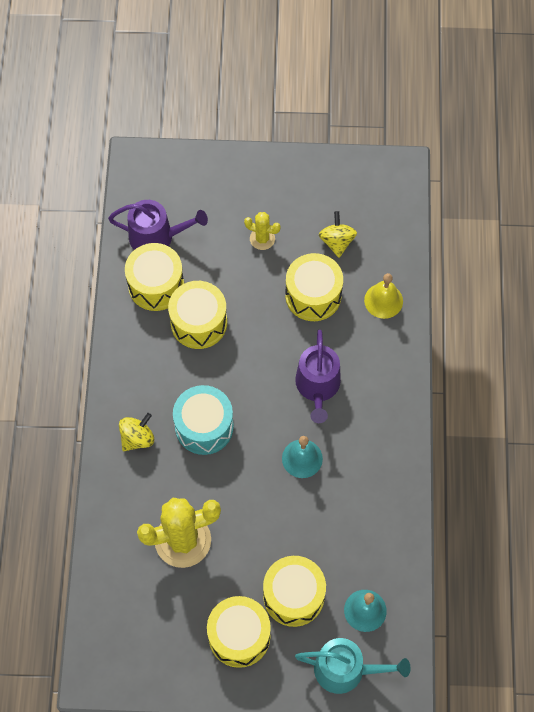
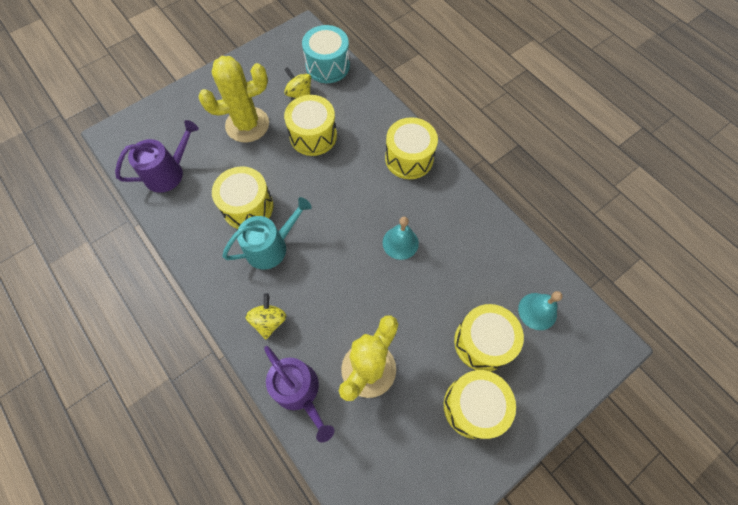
camera: 40 degrees left, 0 degrees up
(156, 285) = (194, 204): yellow drum -> yellow drum (409, 158)
(204, 427) = (313, 274): turquoise drum -> turquoise drum (327, 66)
(262, 239) = (247, 125): yellow cactus -> yellow cactus, size x2.03
(317, 386) = (368, 189): purple watering can -> purple watering can (299, 391)
(346, 669) = (566, 364): turquoise watering can -> turquoise watering can (271, 247)
(383, 300) = (361, 108): yellow bell -> none

